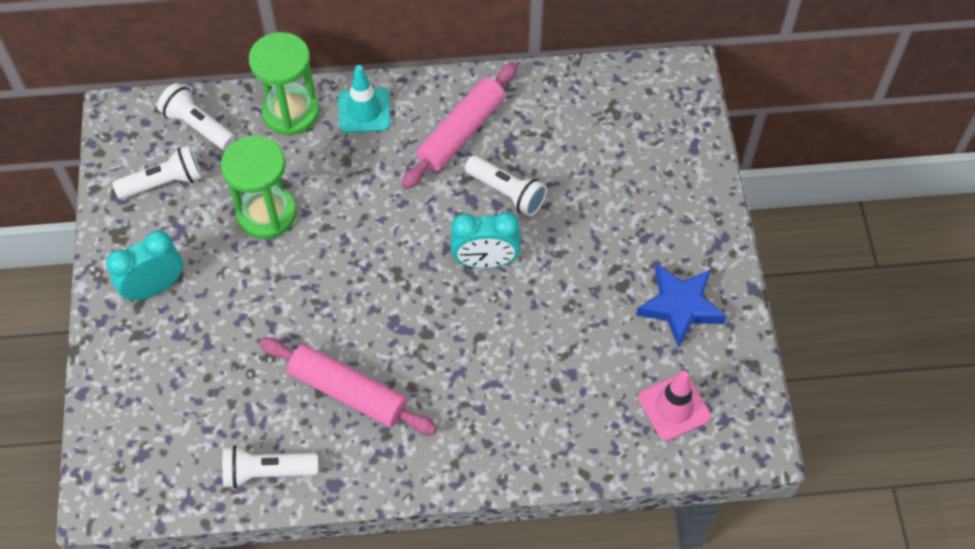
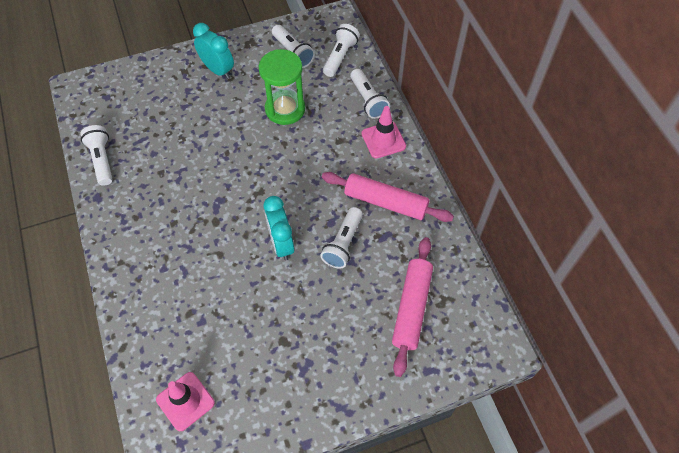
camera: 75 degrees right, 0 degrees up
(291, 112) = (368, 100): green hourglass -> white flashlight
(348, 392) = (163, 188): pink rolling pin -> pink rolling pin (411, 308)
(364, 111) = (383, 140): turquoise traffic cone -> pink traffic cone
(680, 307) = (274, 388): blue star -> none

